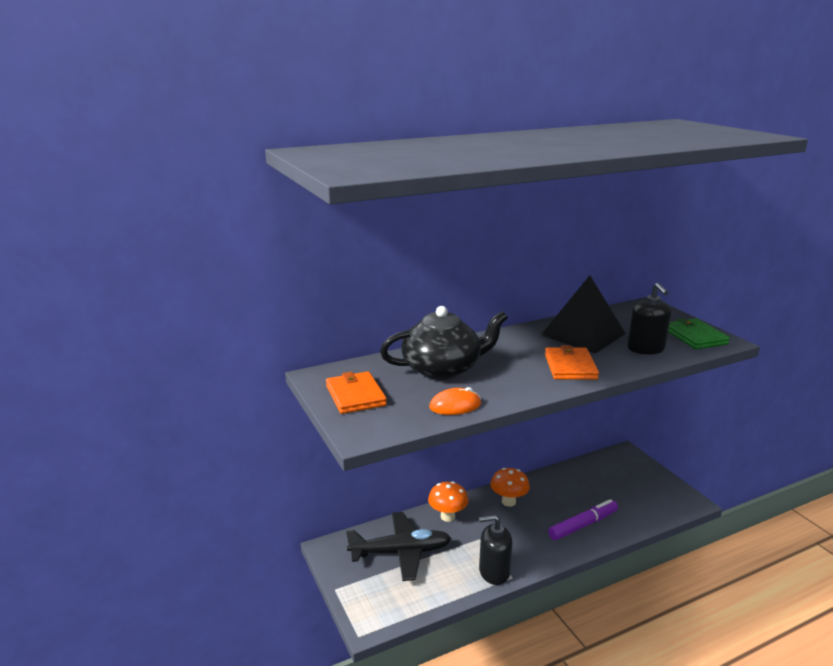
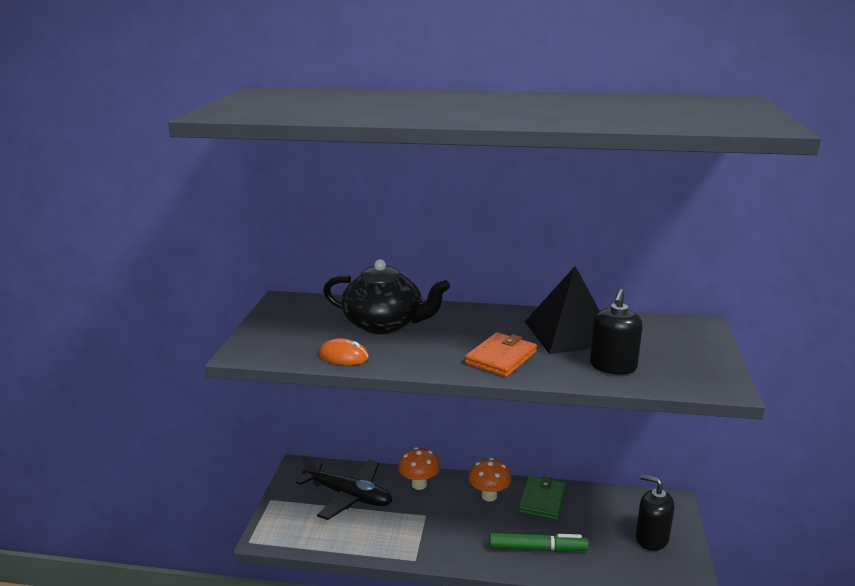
camera: 35 degrees right, 0 degrees up
(355, 395) = (284, 323): orange wallet -> none
(494, 572) = (405, 548): black soap dispenser -> black soap dispenser (651, 538)
(583, 525) = (537, 548): purple marker -> green marker
(695, 337) = (696, 372): green wallet -> green wallet (542, 500)

